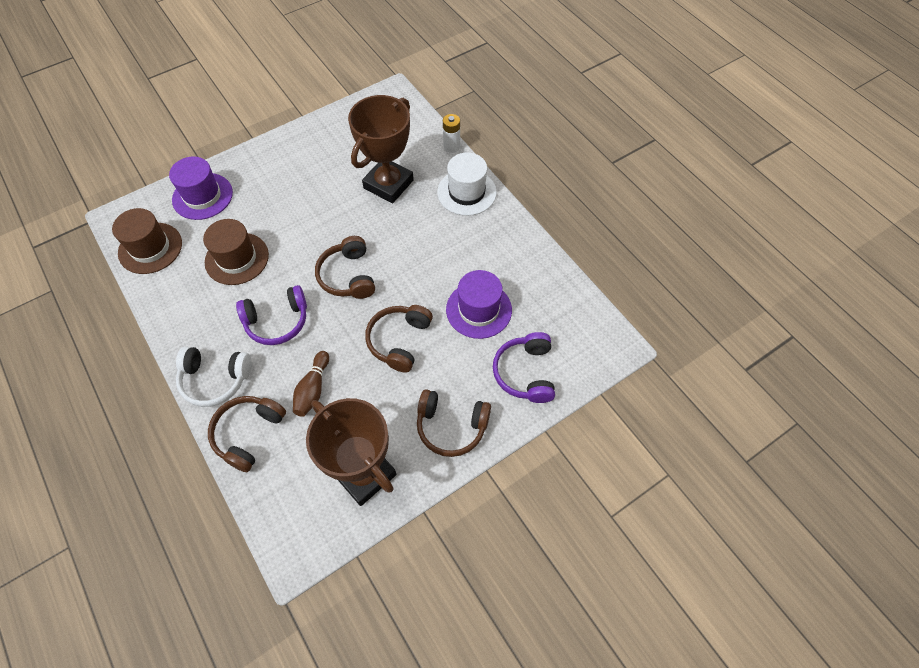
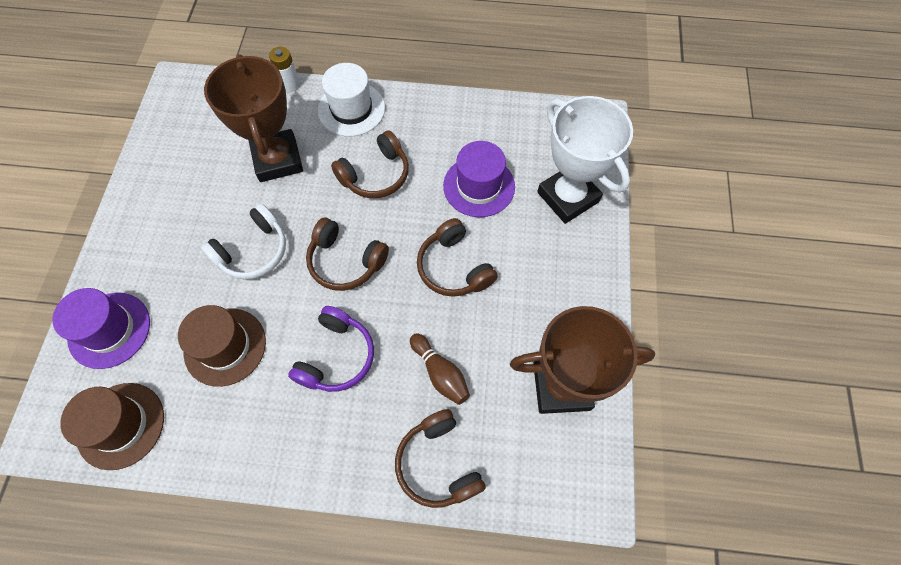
camera: 50 degrees left, 5 degrees up
(215, 379) = (349, 458): white headphones -> white headphones (253, 251)
(451, 426) = (571, 285): brown headphones -> brown headphones (375, 175)
(525, 373) = (568, 197): purple headphones -> white trophy

